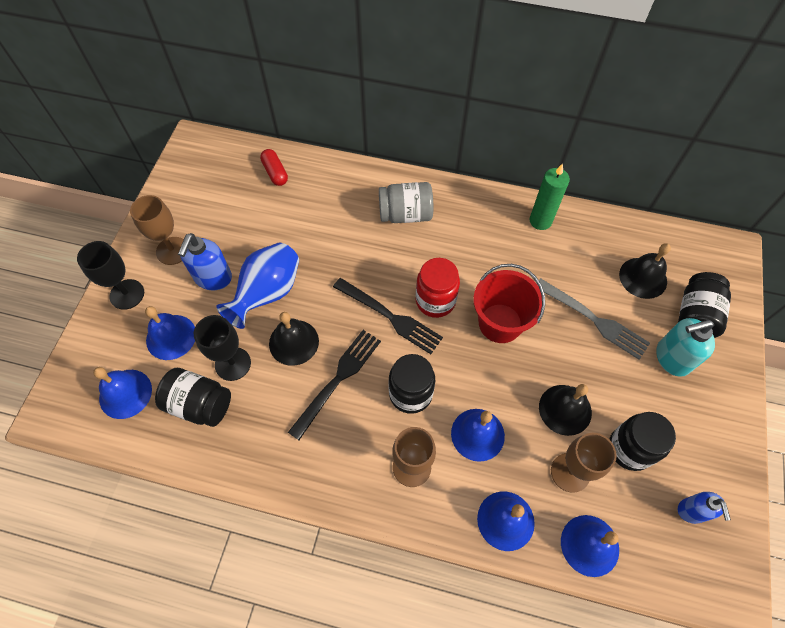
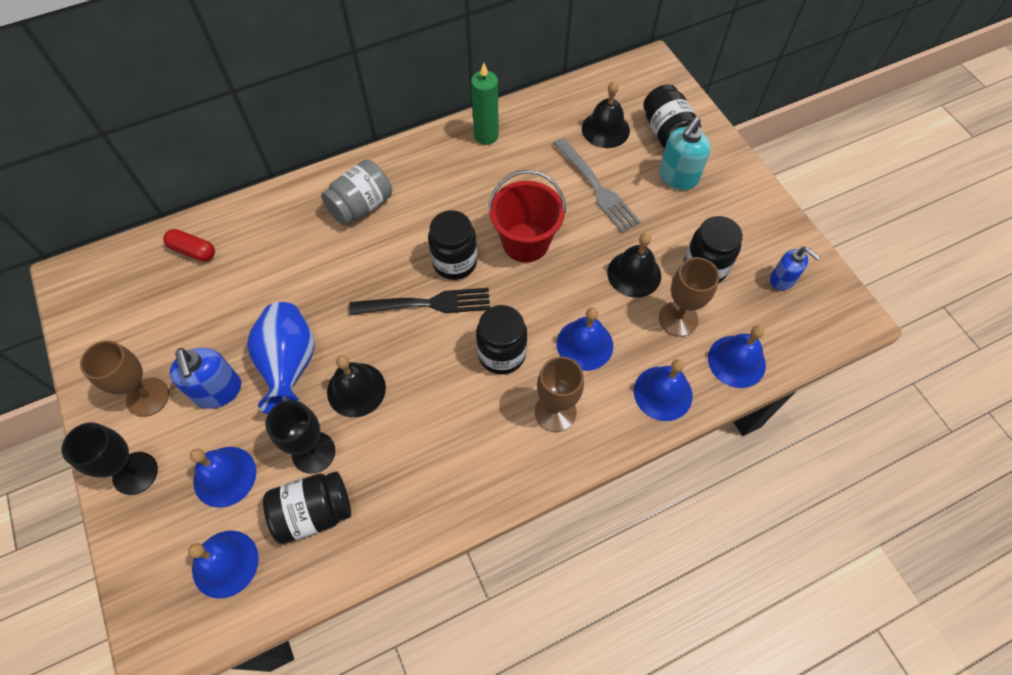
camera: 40 degrees left, 0 degrees up
(338, 379) = (427, 390): black fork -> none
(435, 301) = (455, 262): red jar -> black jar
(594, 320) = (597, 188): grey fork -> grey fork turned 60 degrees clockwise

